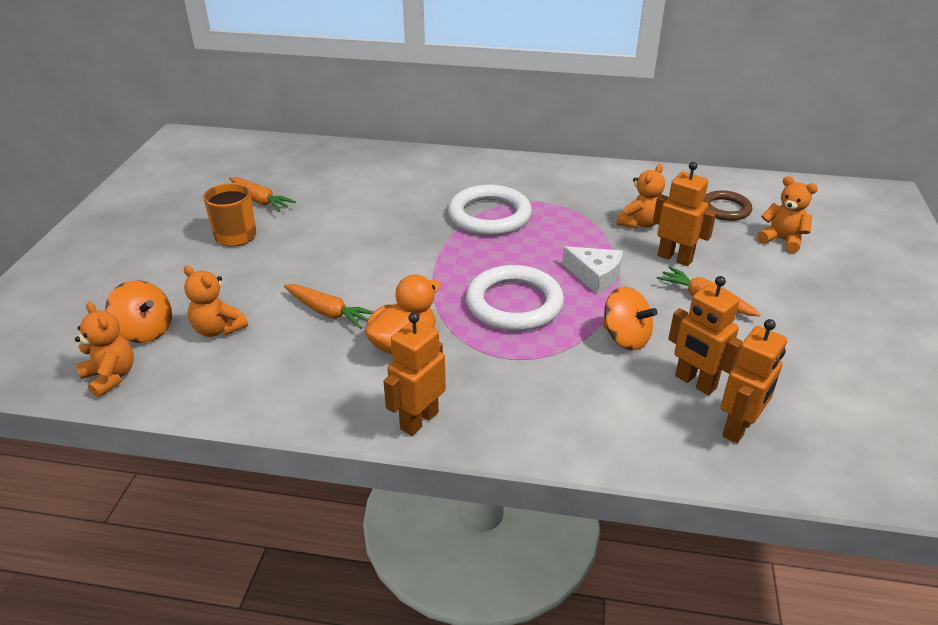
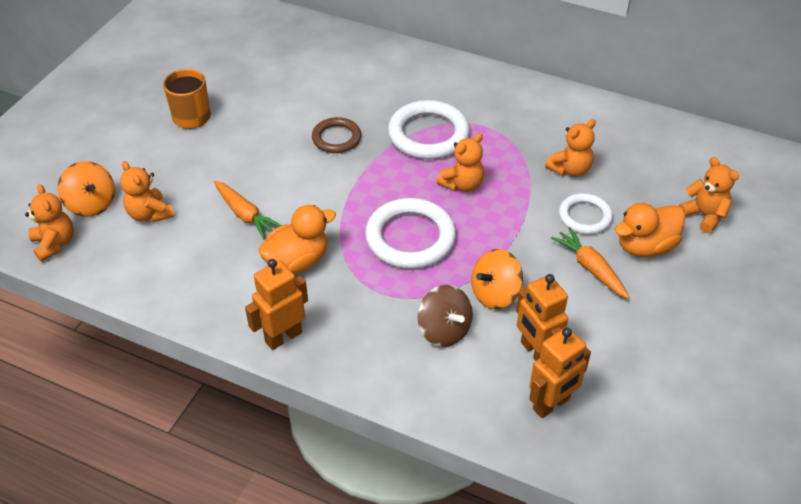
camera: 15 degrees right, 10 degrees up
(260, 200) = (224, 79): orange carrot -> none
(543, 251) = (462, 184): none -> orange teddy bear
(591, 380) = (444, 330): none -> brown spinning top
(595, 275) = (498, 221): white cheese -> none
(625, 337) = (495, 294): orange spinning top -> orange spinning top turned 90 degrees clockwise
(675, 258) = (585, 216): orange robot -> white ring
(725, 209) = (666, 168): brown ring -> brown ring (336, 138)
(745, 273) = (645, 246): none -> orange duck

